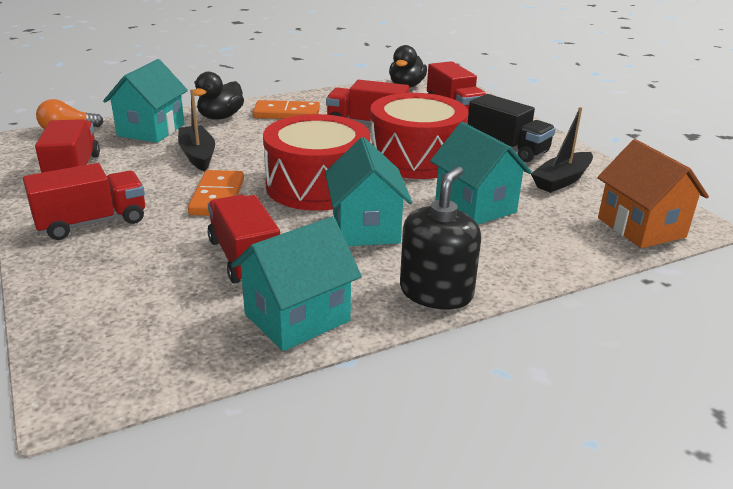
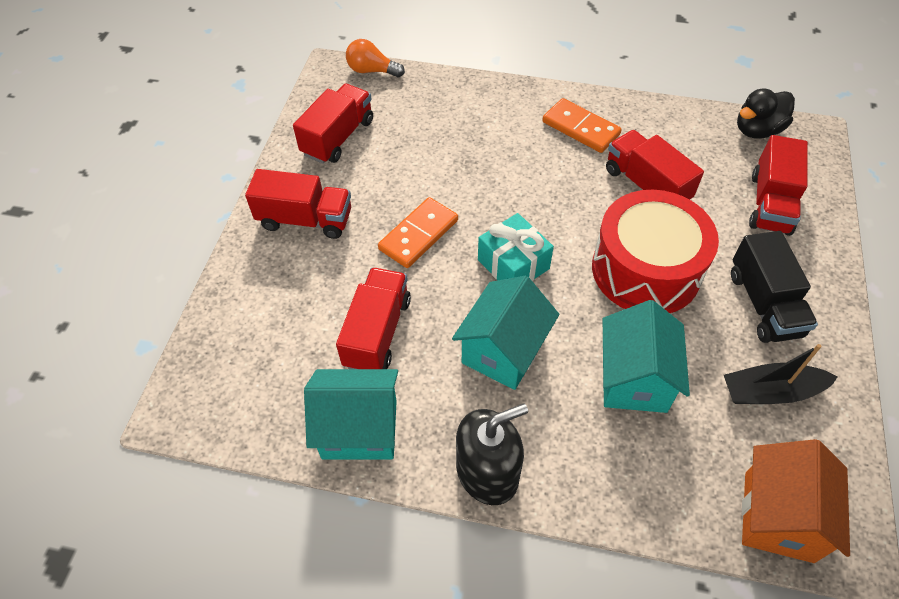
camera: 40 degrees right, 25 degrees up
(151, 130) = (438, 102): turquoise house -> none
(197, 155) = (448, 162): black boat -> none
(220, 117) = (513, 106): black duck -> none
(317, 186) = (513, 264): red drum -> turquoise gift

